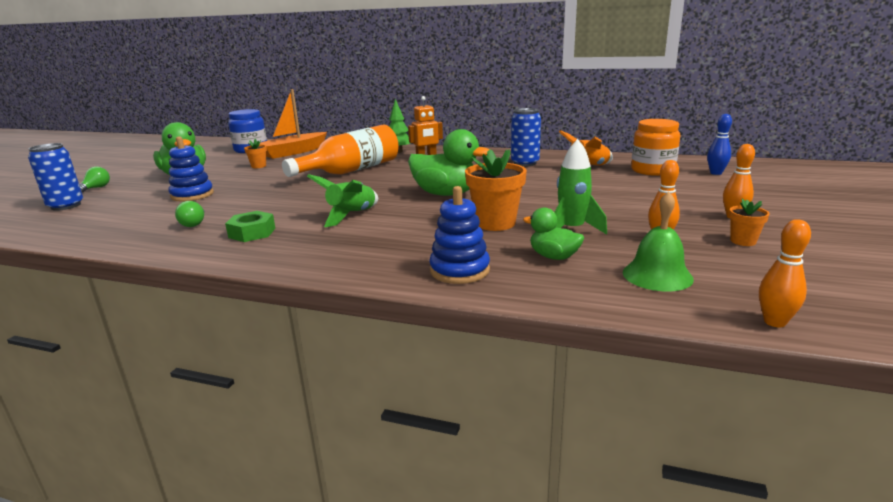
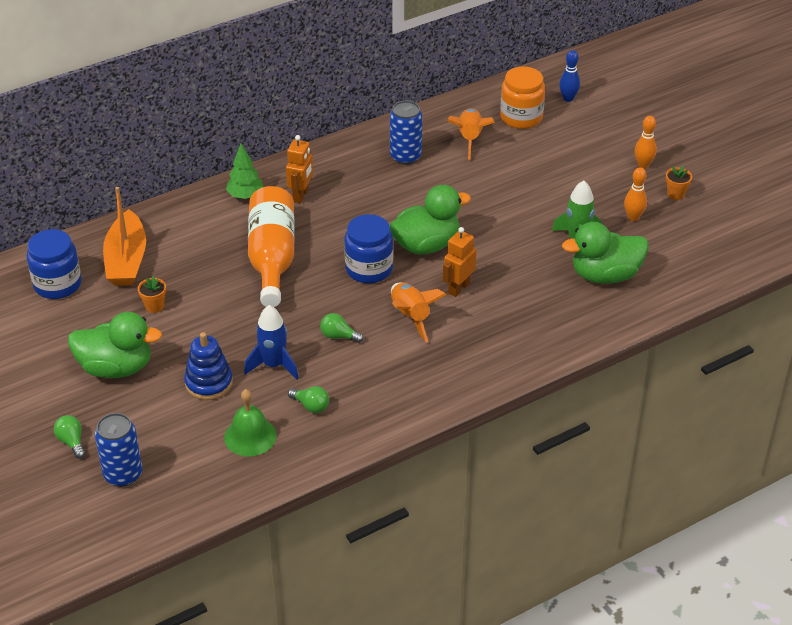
camera: 50 degrees left, 20 degrees up
(233, 202) = (273, 365): none -> blue rocket
(252, 233) = (381, 382): green nut -> none
(293, 206) = (338, 336): none -> green light bulb
(352, 215) = (410, 316): green rocket -> orange rocket
(386, 190) = (369, 269): none -> blue jar
(416, 217) = (458, 288): none -> orange robot
(459, 270) = (577, 322): blue stacking toy -> none
(495, 223) = (522, 262): orange flower pot -> none
(553, 257) = (605, 275): green duck -> green duck, size x1.80
(657, 275) = (673, 258): green bell -> green bell (250, 436)
(774, 322) = (753, 263): orange bowling pin -> none

